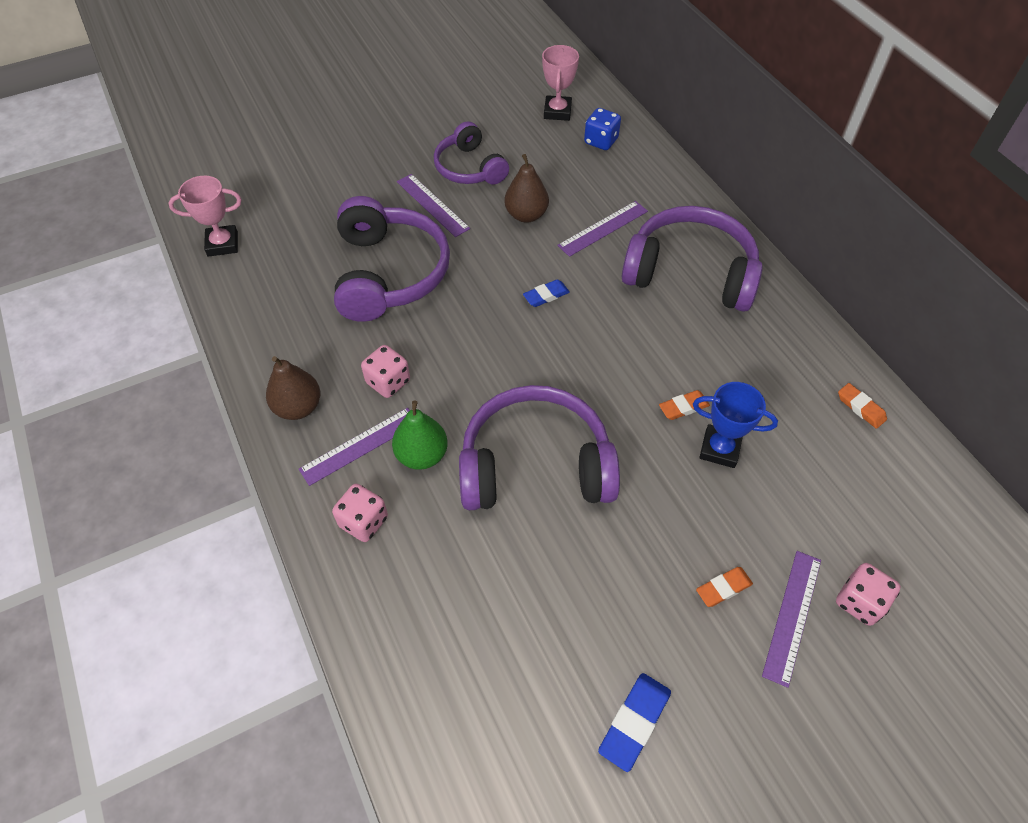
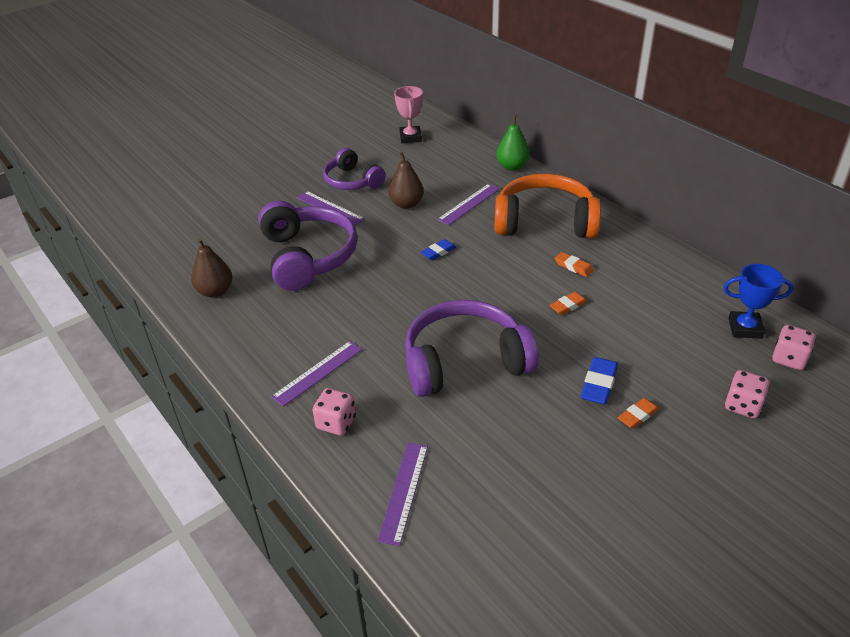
camera: 10 degrees left, 15 degrees down
(222, 244) = (163, 258): pink trophy -> none
(298, 407) = (258, 355): brown pear -> brown pear (215, 291)
(388, 382) = (328, 327): pink dice -> pink dice (789, 359)
(422, 455) = (371, 370): green pear -> green pear (512, 166)
(601, 141) = (450, 151): blue dice -> none
(634, 722) = (598, 517): blue eraser -> blue eraser (598, 384)
(690, 273) = (545, 221): purple headphones -> orange headphones
(719, 449) = (604, 327): blue trophy -> blue trophy (745, 328)
(792, 616) = (696, 424): purple ruler -> purple ruler (403, 491)
(860, 408) = (700, 285): orange eraser -> orange eraser (573, 267)

